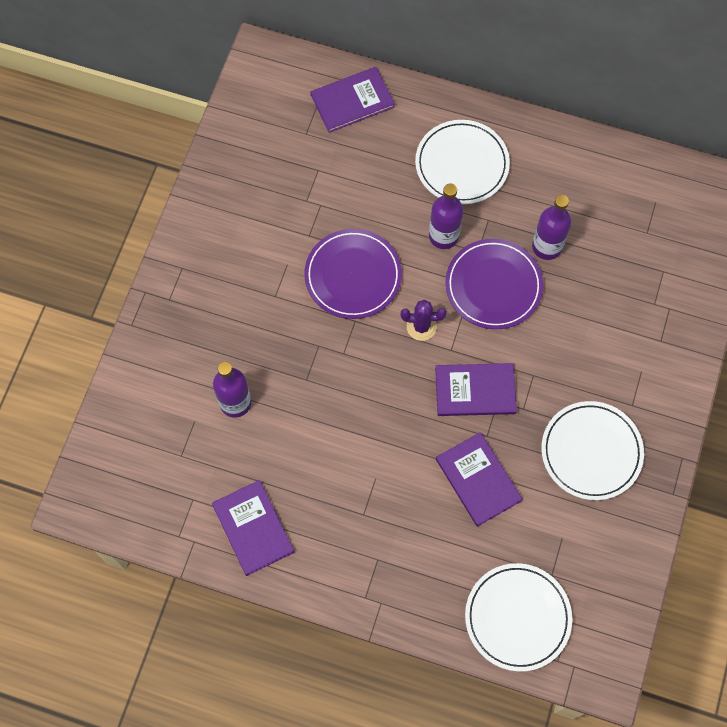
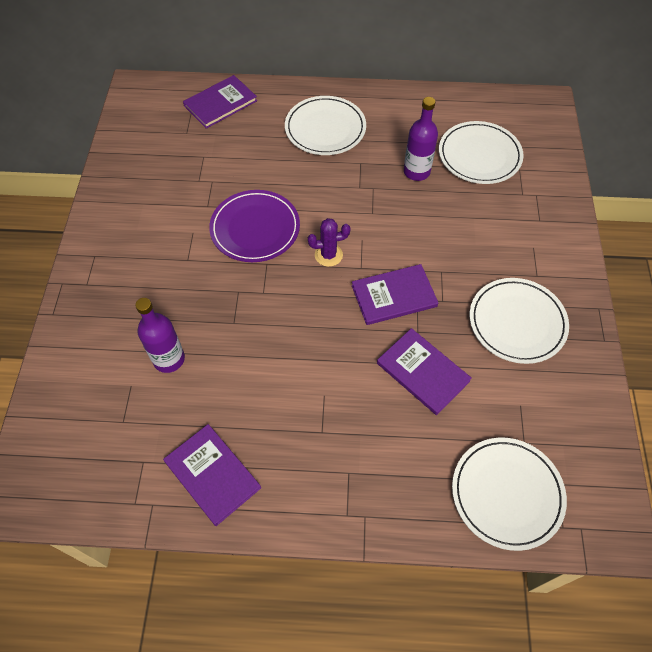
camera: 15 degrees left, 10 degrees down
(443, 236) = (326, 182): purple bottle -> none
(493, 286) = (381, 210): purple plate -> none
(624, 242) = (479, 155): none -> white plate

